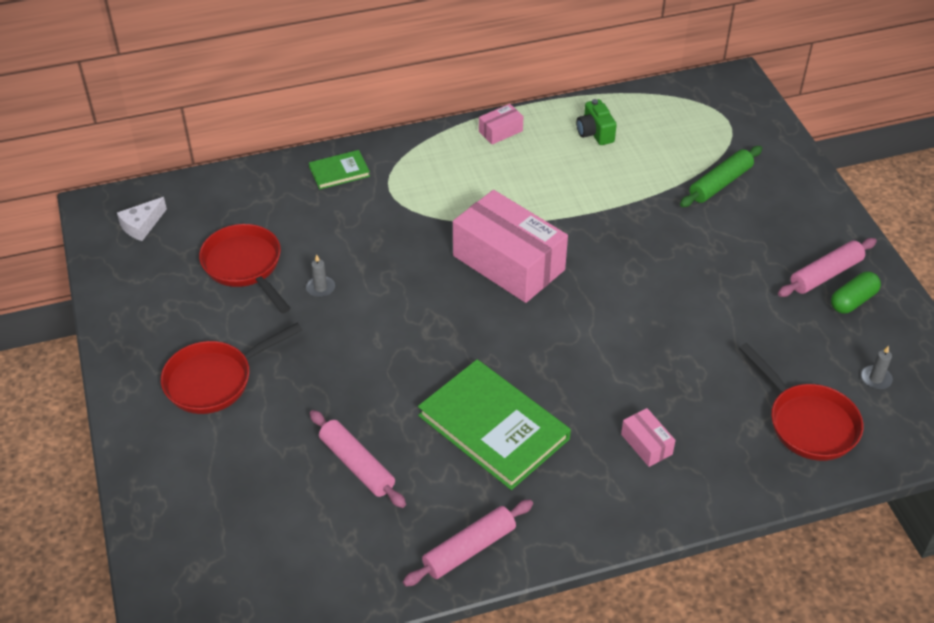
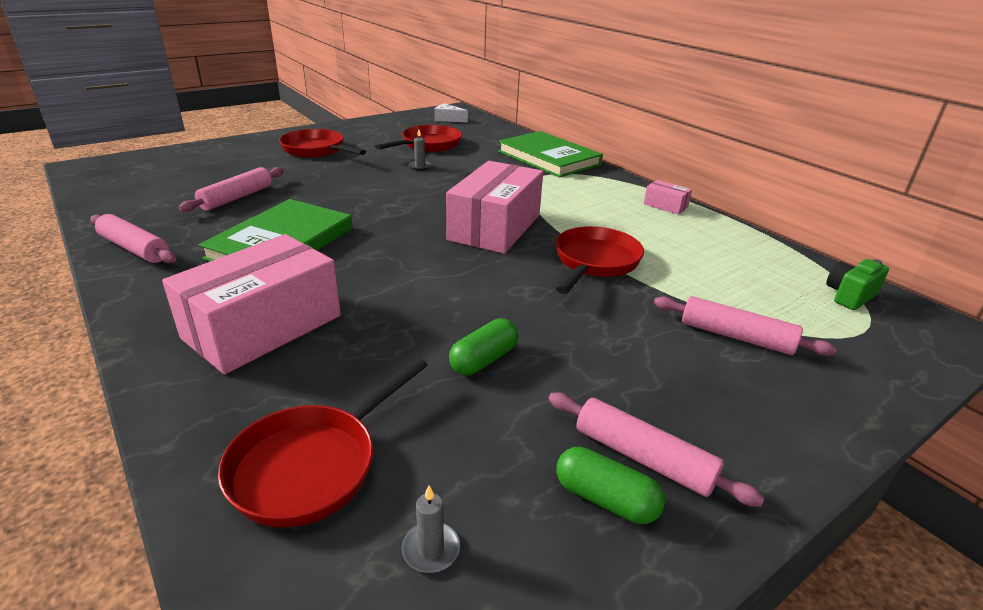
camera: 70 degrees right, 15 degrees down
(339, 172) = (548, 158): green book -> green book, size x2.03
(595, 133) = (721, 248): green camera -> green camera (849, 296)
(597, 218) = (594, 262): none -> red pan
(646, 444) = (263, 327): pink box -> pink box, size x2.32
(719, 320) = (484, 359): none -> green capsule
(720, 183) = (736, 336): green rolling pin -> pink rolling pin

